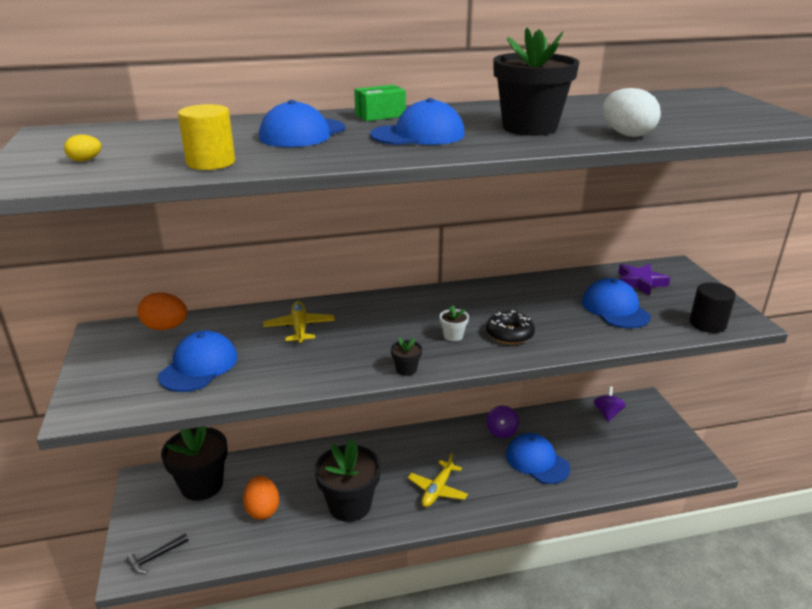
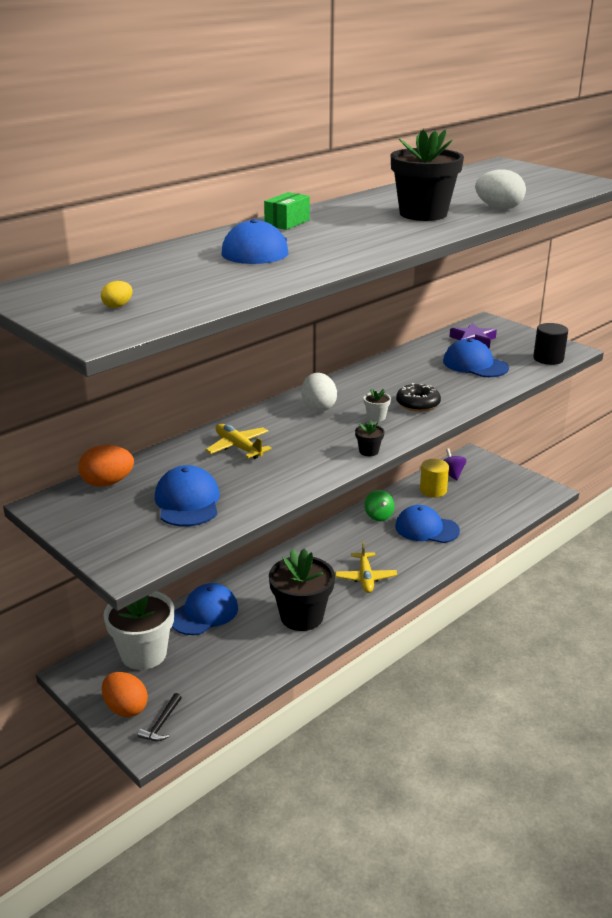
camera: 30 degrees left, 0 degrees up
(202, 485) = (144, 654): black flower pot -> white flower pot
(211, 162) = (235, 286): yellow cylinder -> yellow cylinder (433, 490)
(262, 509) = (225, 650): orange egg -> orange egg (126, 708)
(411, 310) = (318, 407): none -> white egg
(418, 135) = (352, 234): blue cap -> blue cap (204, 613)
(501, 431) = (378, 516): purple spinning top -> green spinning top

